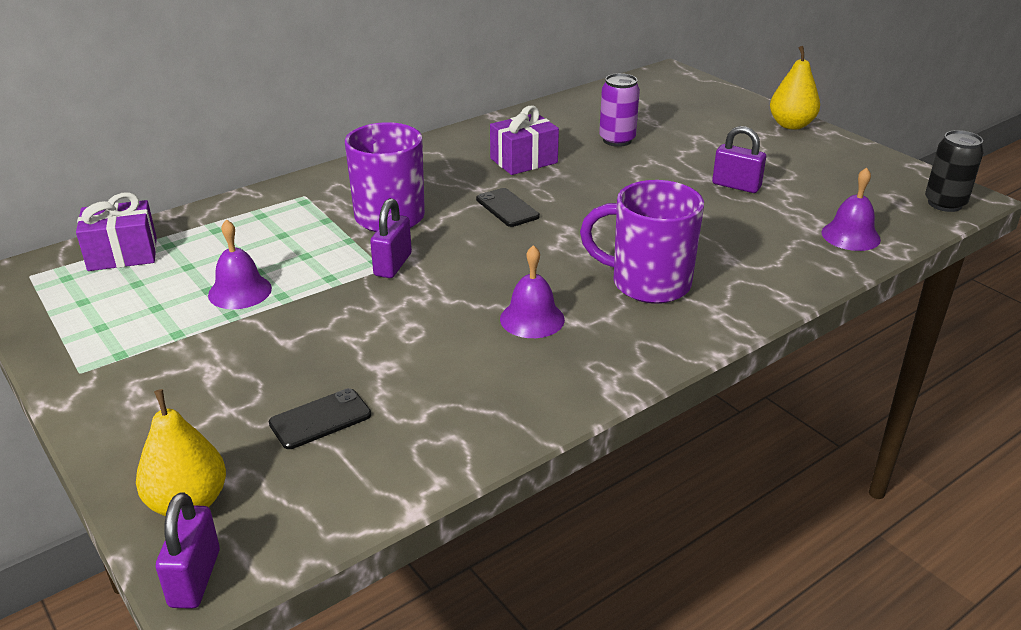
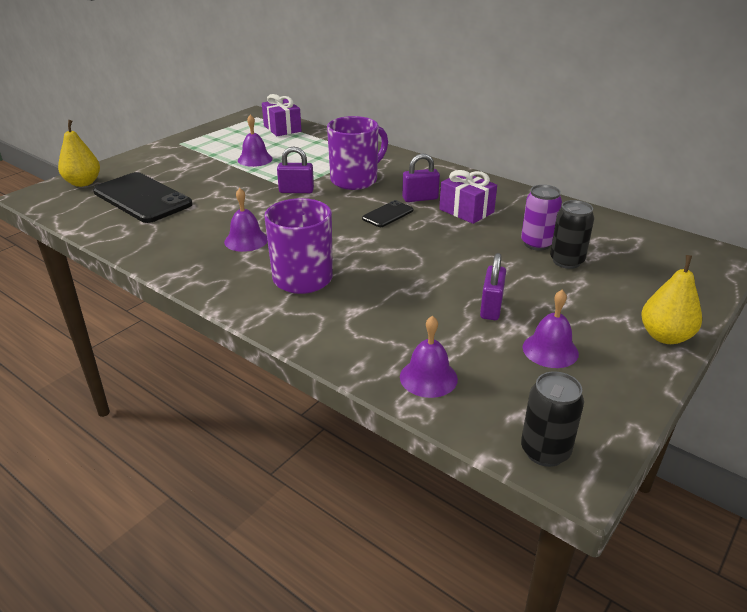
camera: 75 degrees right, 0 degrees up
(195, 578) = (35, 194): purple padlock -> purple padlock (420, 198)
(320, 419) = (142, 198): black phone -> black phone, size x2.09
(657, 134) = (566, 261): none -> black can
(808, 173) = (550, 350): none -> purple bell

